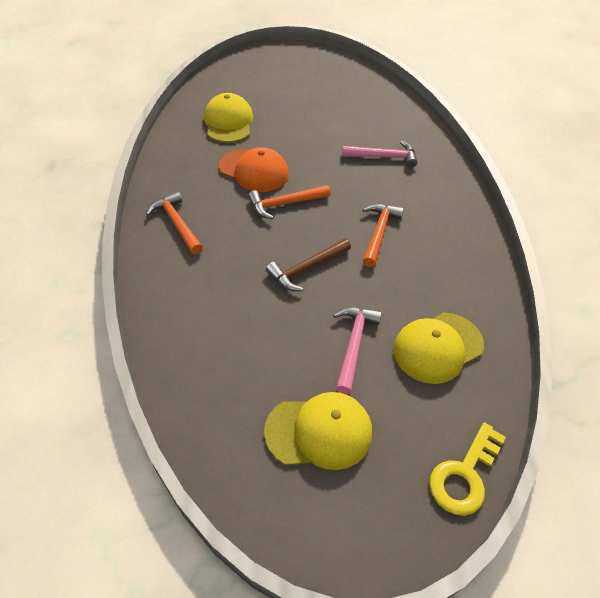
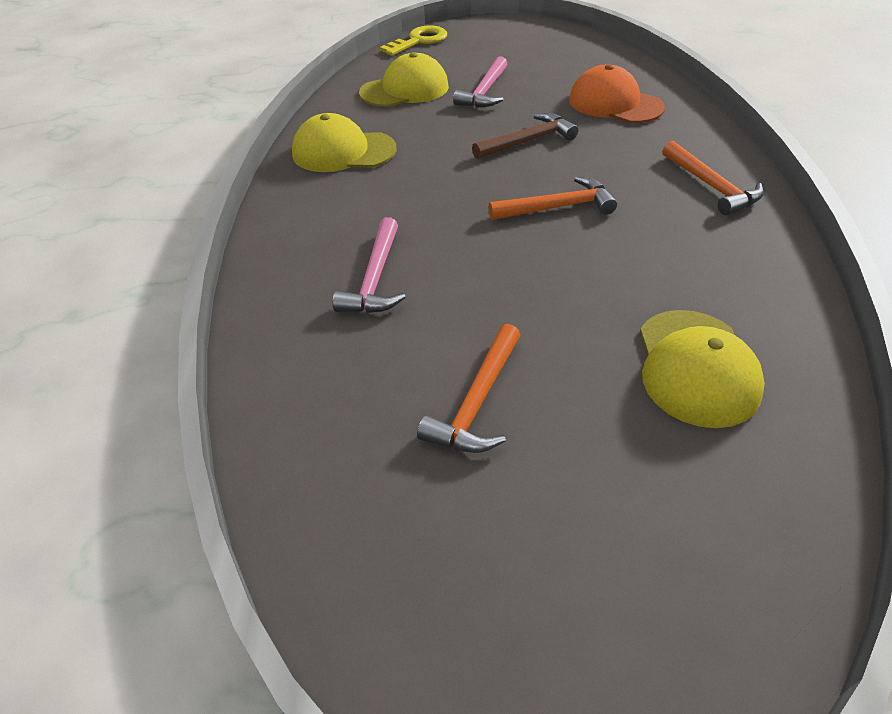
camera: 170 degrees left, 5 degrees down
(254, 171) = (615, 258): orange cap -> orange cap (615, 104)
(319, 431) = (522, 55): yellow cap -> yellow cap (343, 151)
(378, 233) = (428, 173): orange hammer -> orange hammer (477, 402)
(383, 157) = (375, 279): pink hammer -> pink hammer turned 90 degrees counterclockwise

